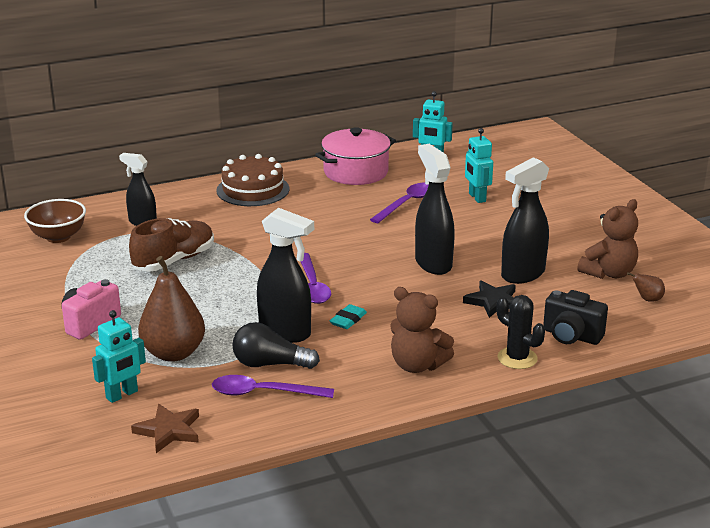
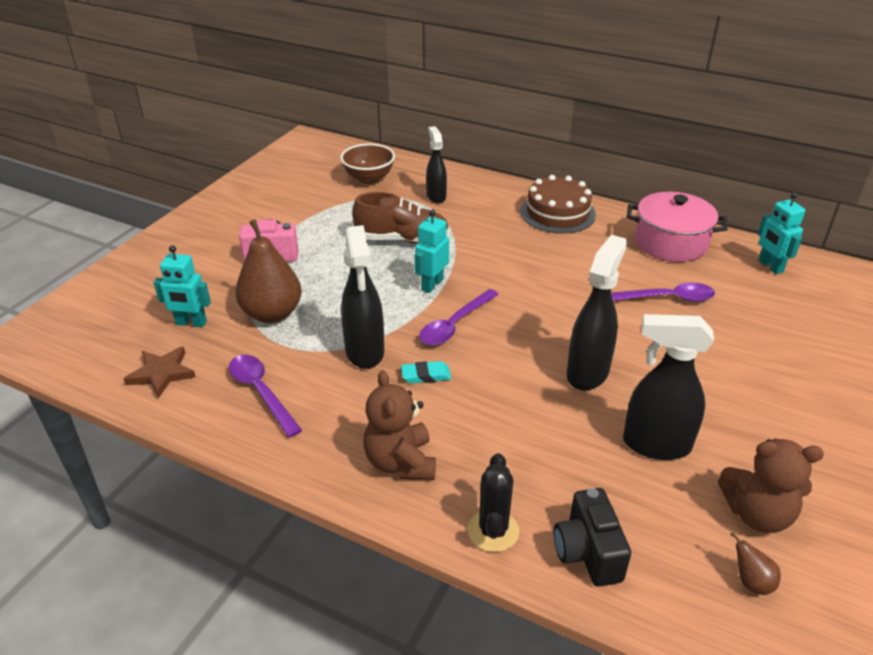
camera: 50 degrees right, 10 degrees up
(270, 364) = (308, 371): black light bulb -> none
(477, 197) = (748, 333): turquoise robot -> turquoise robot (432, 285)
(493, 301) = (576, 452): black star -> none

